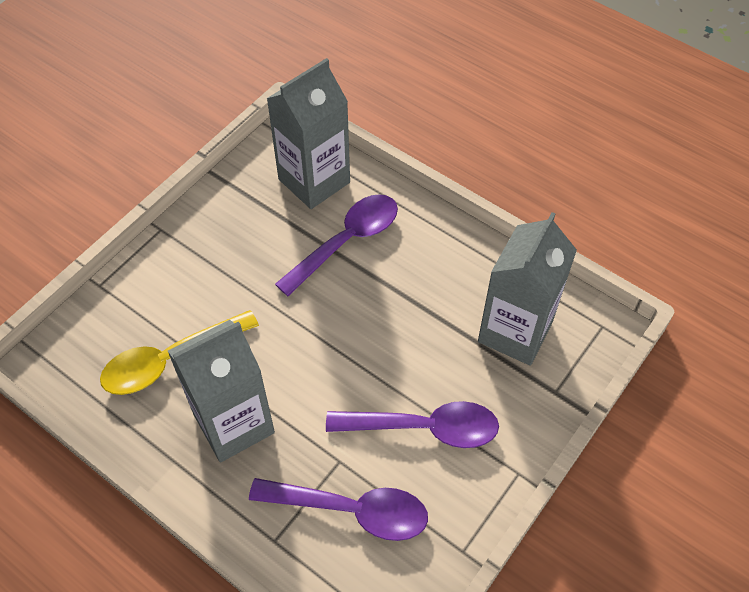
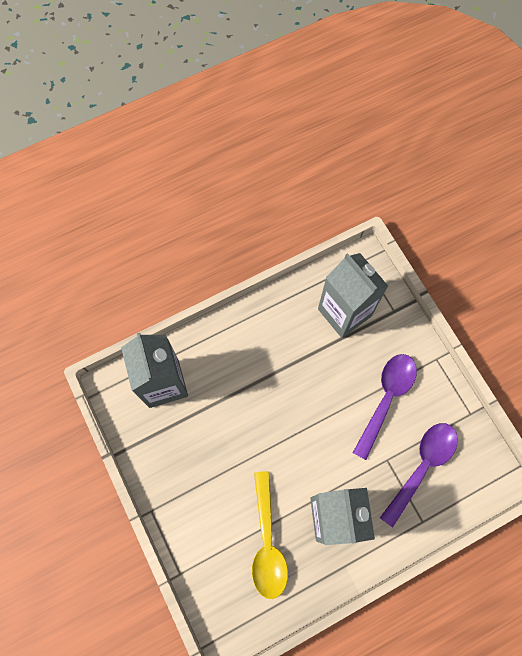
camera: 65 degrees left, 15 degrees up
(346, 241) = (227, 384): purple spoon -> none

